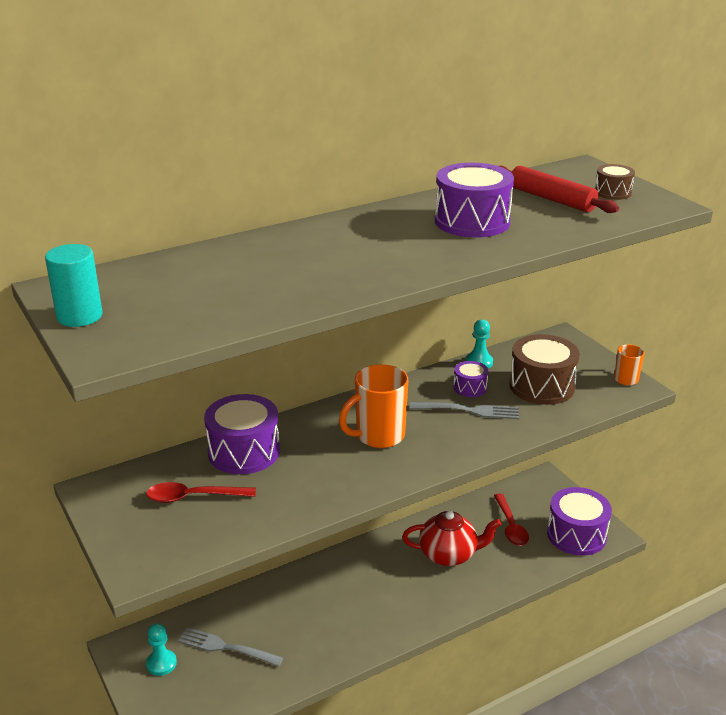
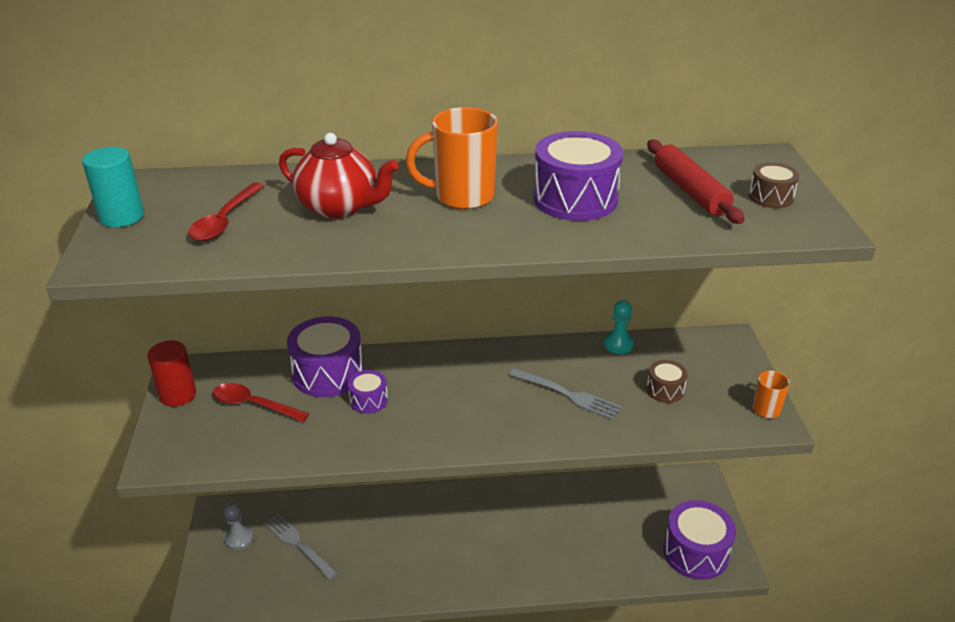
camera: 25 degrees right, 5 degrees up
(107, 511) = (178, 395): none -> red cylinder
(161, 663) = (239, 539): turquoise pawn -> grey pawn
(378, 436) = (459, 395): orange mug -> orange mug (462, 196)
(449, 555) = (551, 527): red teapot -> red teapot (340, 207)
(470, 387) = (588, 370): purple drum -> purple drum (368, 400)
(511, 526) = (632, 519): red spoon -> red spoon (225, 220)
(541, 386) = (665, 390): brown drum -> brown drum, size x0.52

